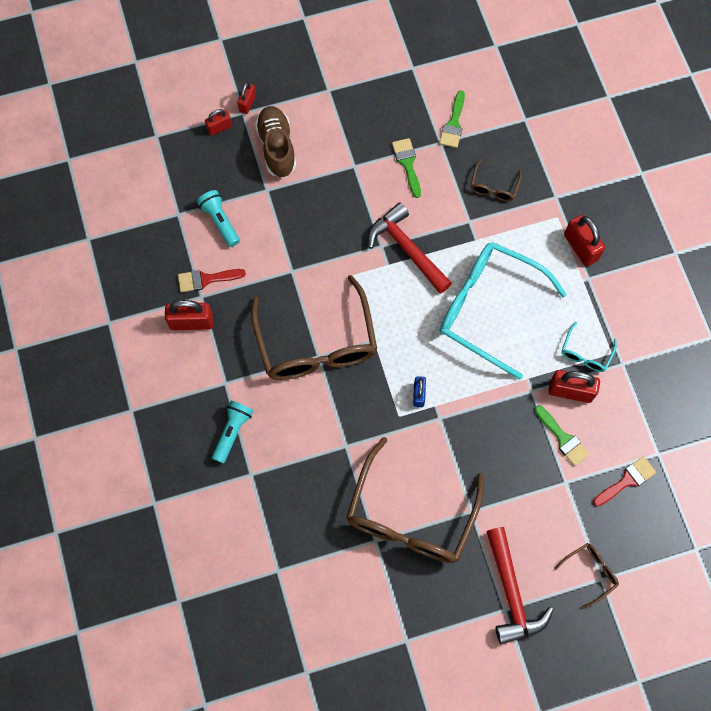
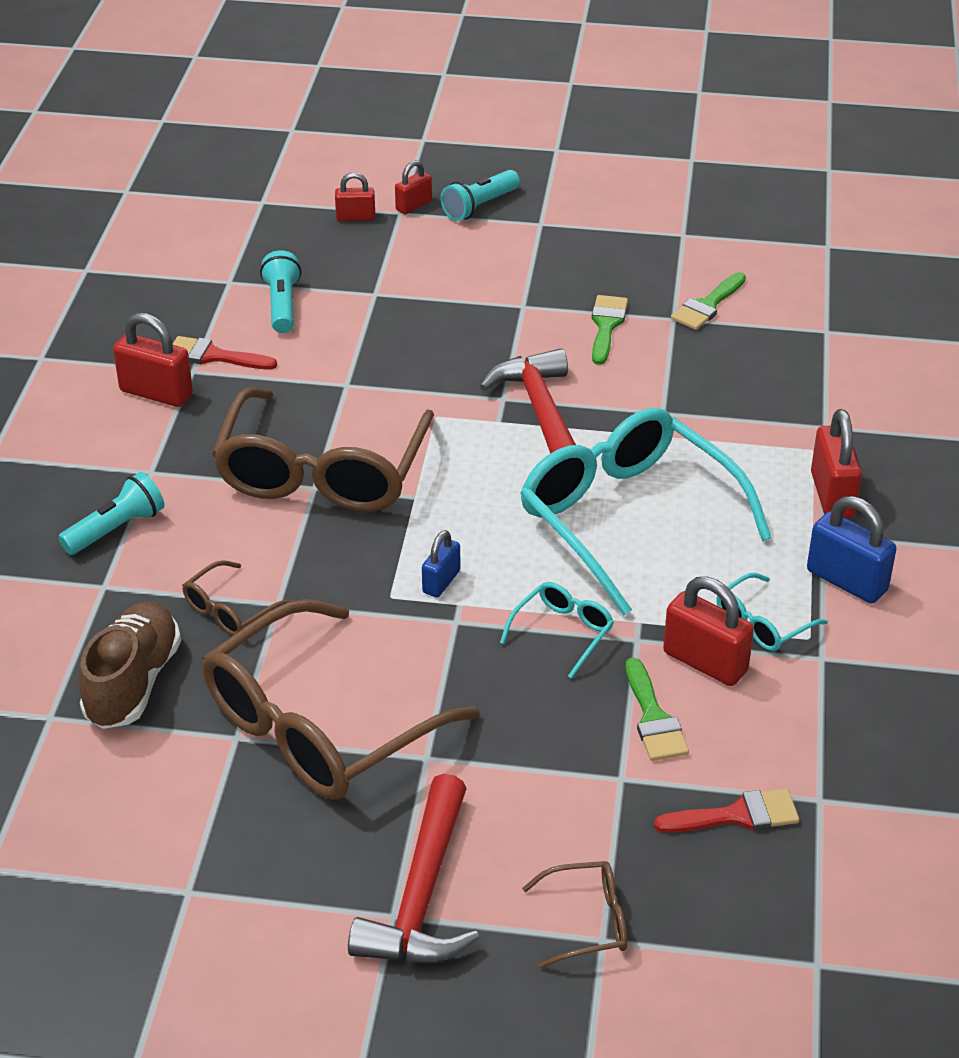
camera: 25 degrees right, 30 degrees down
(277, 147) = (422, 257): brown shoe -> brown shoe (133, 682)
(286, 89) = (479, 206): none -> turquoise flashlight
(494, 186) = (728, 387): brown glasses -> brown glasses (231, 609)
(494, 403) = (562, 633): none -> turquoise glasses
(612, 306) = (846, 581): none -> blue padlock

